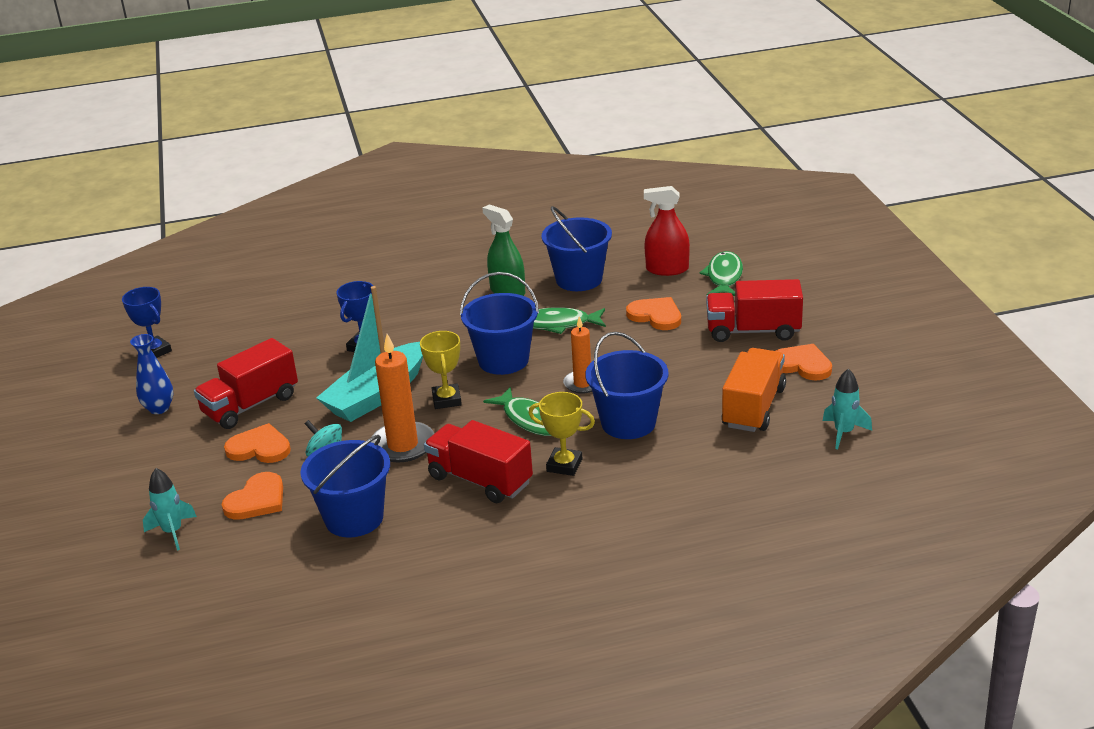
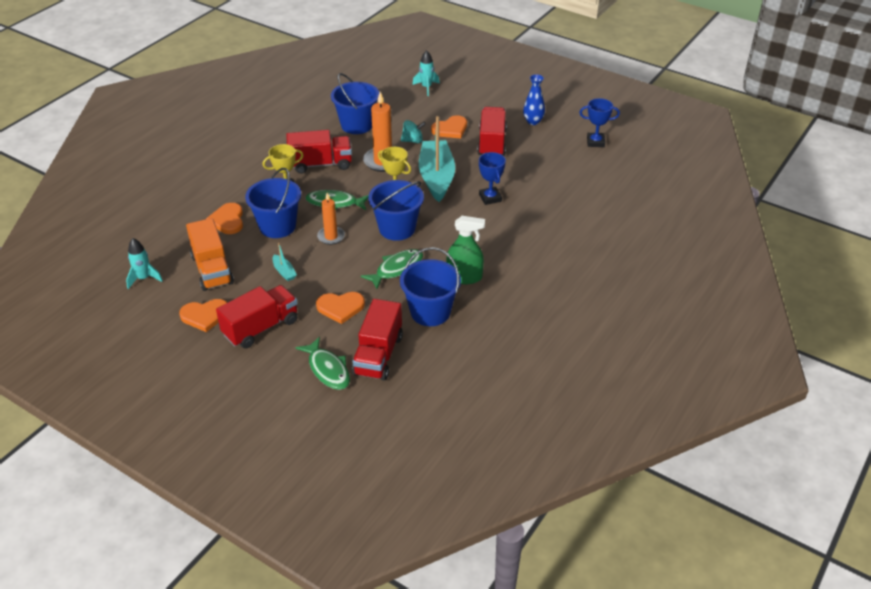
camera: 135 degrees right, 10 degrees up
(257, 500) = (412, 112): orange heart -> orange heart (227, 220)
(667, 269) = (378, 355): red spray bottle -> red truck
(675, 370) = (284, 272): none -> turquoise boat

